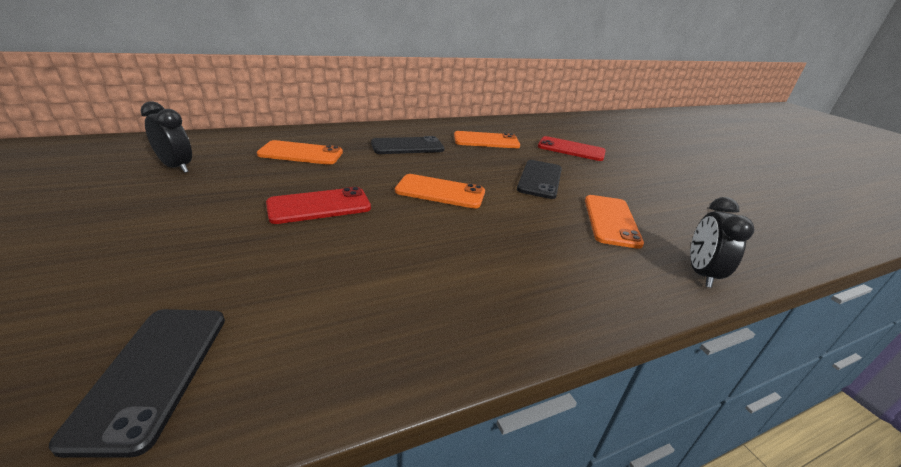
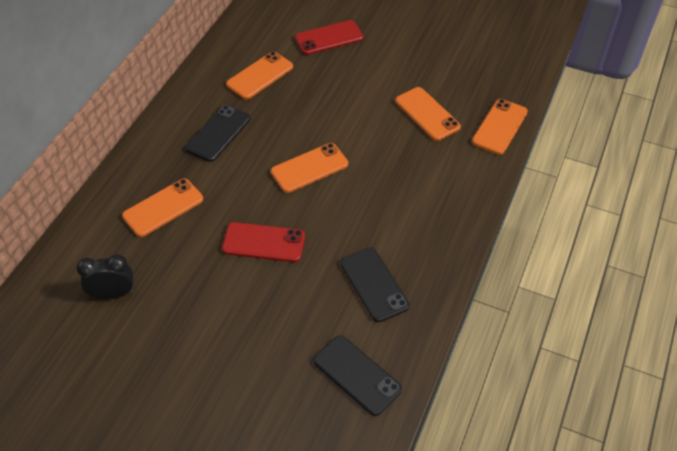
camera: 40 degrees left, 20 degrees up
(319, 206) = (263, 242): red phone -> red phone turned 75 degrees clockwise
(540, 179) = (349, 100): black phone -> black phone (374, 284)
(700, 273) = (499, 127): black clock -> orange phone

